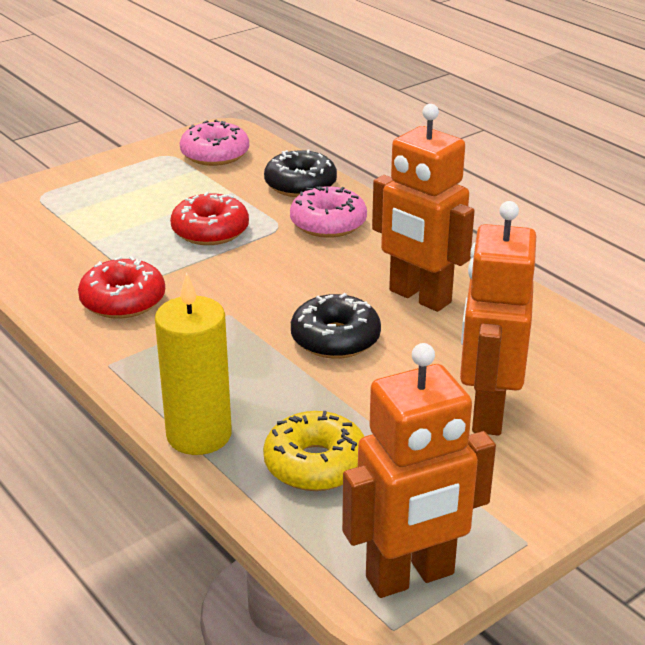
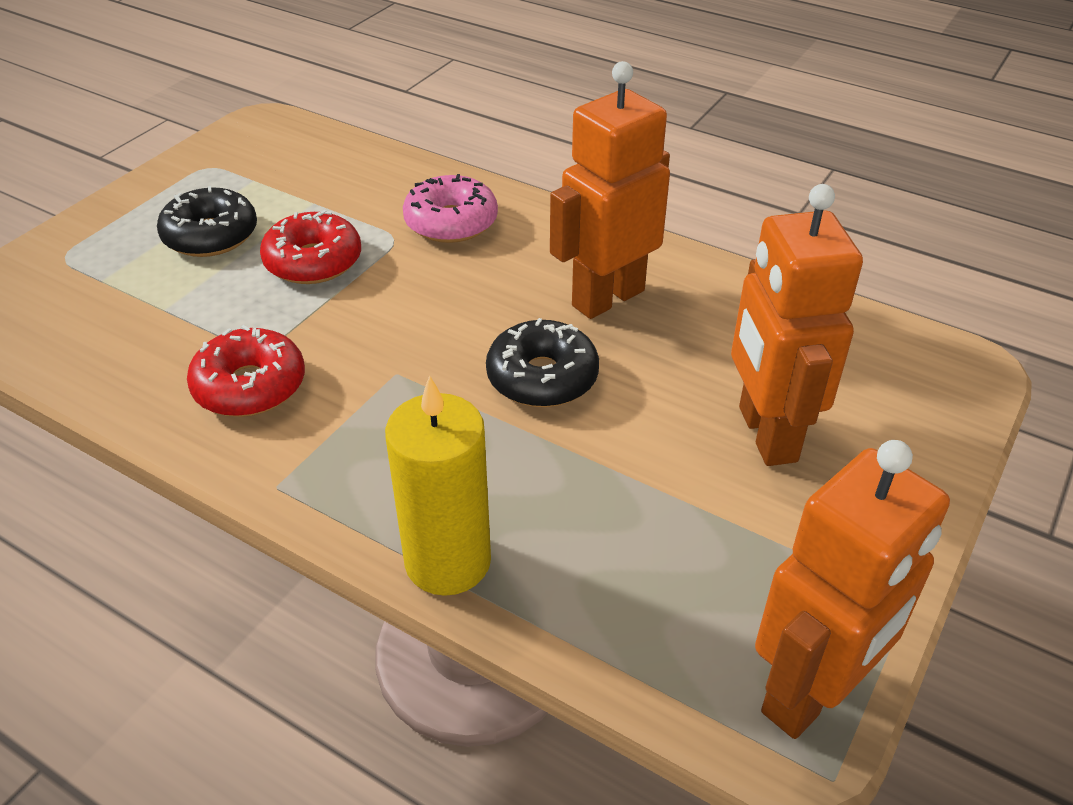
camera: 20 degrees left, 10 degrees up
(215, 154) = (266, 156): pink donut -> none
(300, 185) = (391, 177): black donut -> black donut (211, 236)
(315, 464) = (613, 563): yellow donut -> none
(419, 297) = (607, 298): orange robot -> orange robot turned 120 degrees clockwise

